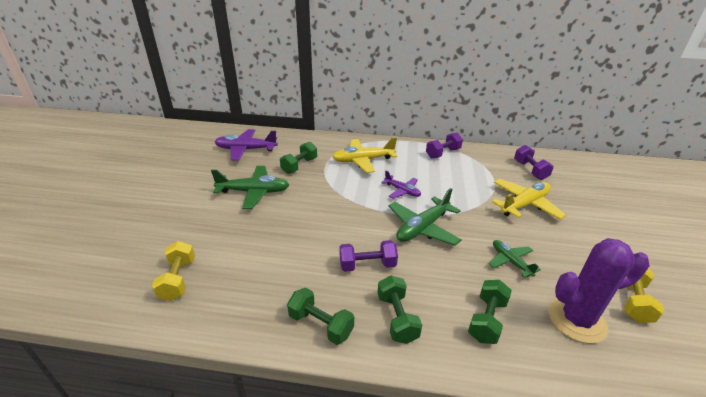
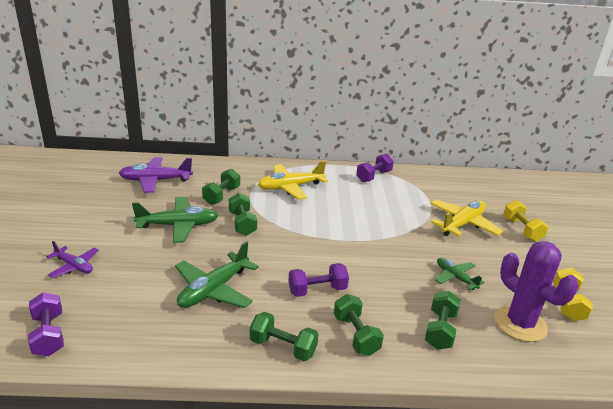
camera: 10 degrees left, 5 degrees down
(178, 279) = (121, 317): yellow dumbbell -> yellow dumbbell (521, 230)
(311, 193) = (242, 223): none -> green dumbbell
(402, 191) = (338, 217): purple plane -> purple plane (74, 266)
(422, 228) = (366, 252): green plane -> green plane (214, 290)
(530, 170) = (464, 190): purple dumbbell -> purple dumbbell (49, 335)
(576, 320) = (520, 323): purple cactus -> purple cactus turned 75 degrees clockwise

